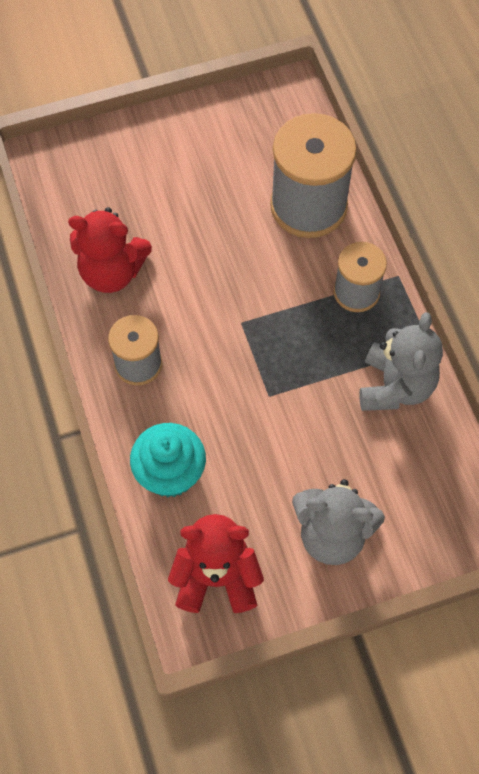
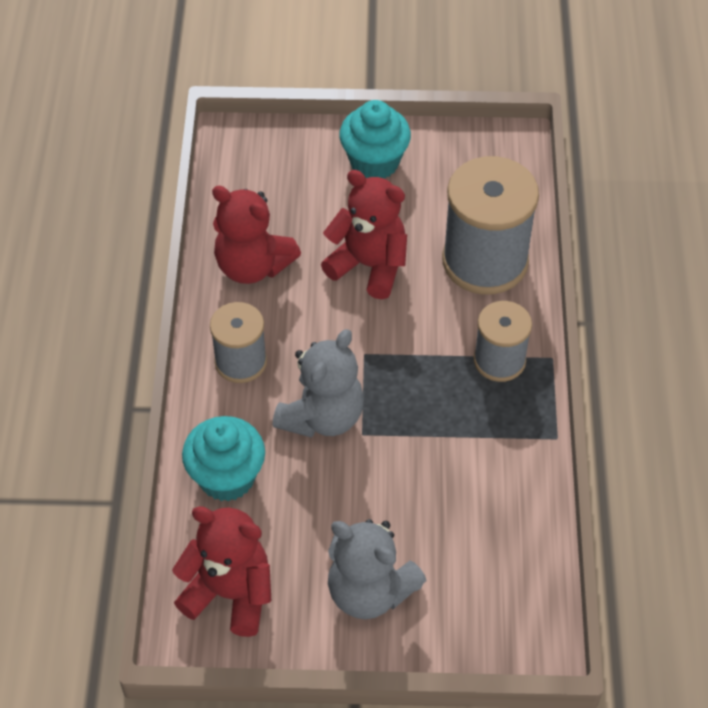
camera: 20 degrees right, 10 degrees down
(178, 143) = (374, 162): none -> turquoise cupcake
(212, 240) = (369, 266): none -> red teddy bear
(395, 386) = (501, 466): grey teddy bear -> grey teddy bear (322, 416)

